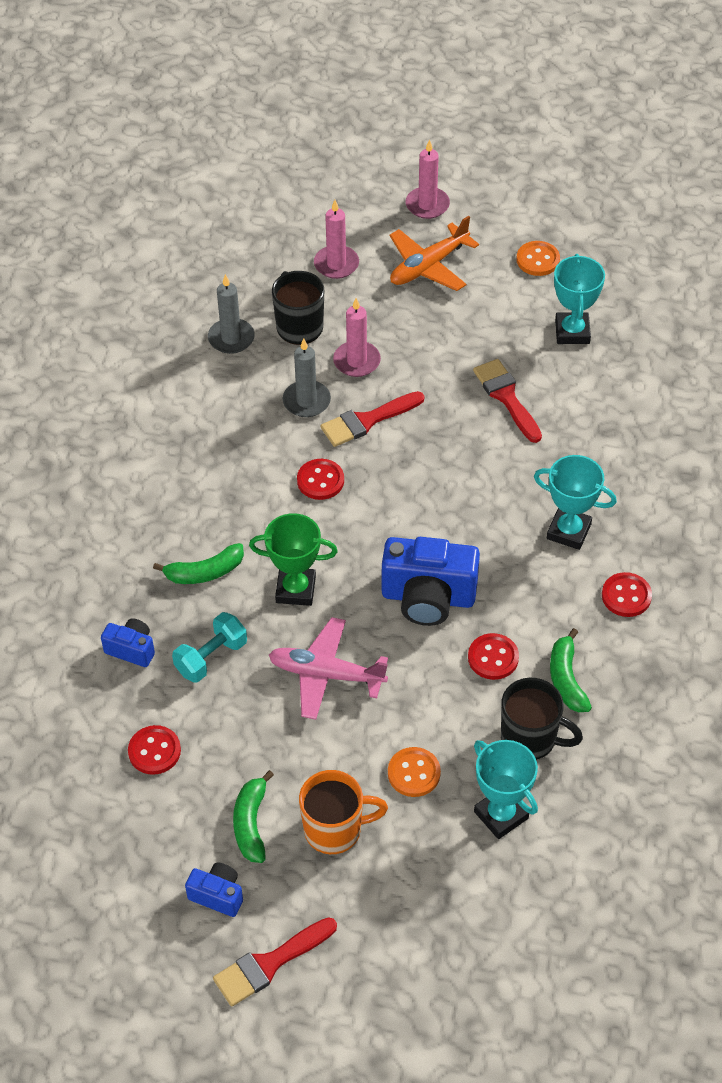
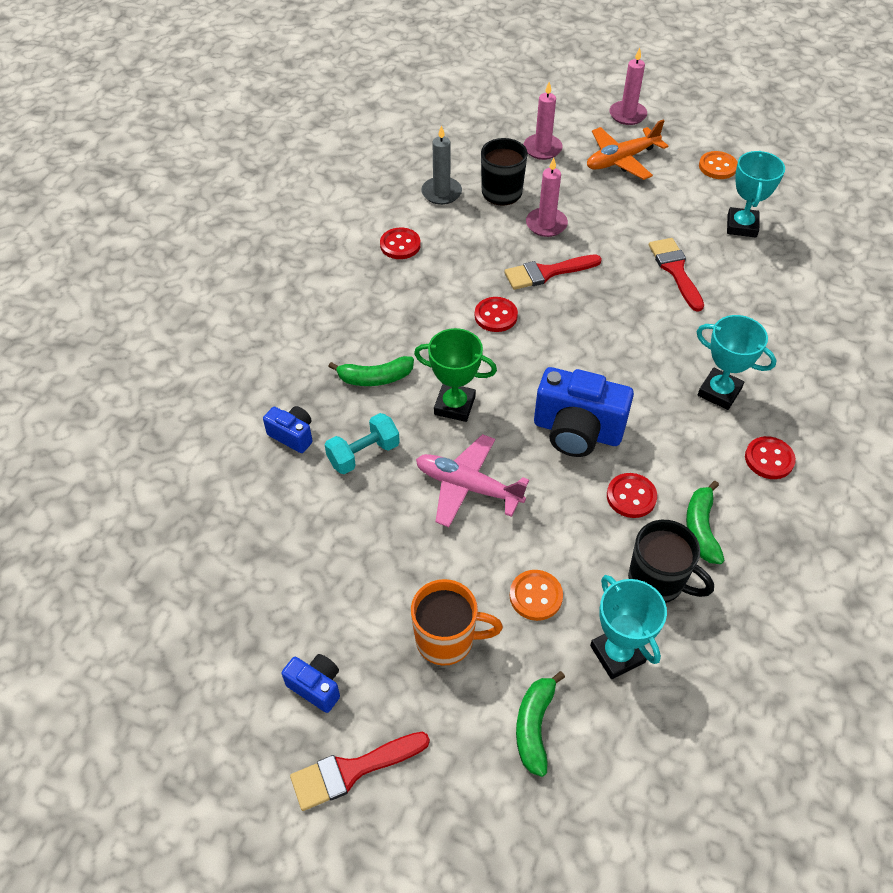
camera: 10 degrees right, 0 degrees up
(154, 751) = (290, 532): red button -> red button (400, 245)
(251, 823) = (365, 619): green banana -> green banana (534, 726)
(306, 401) = (496, 250): grey candle -> none

